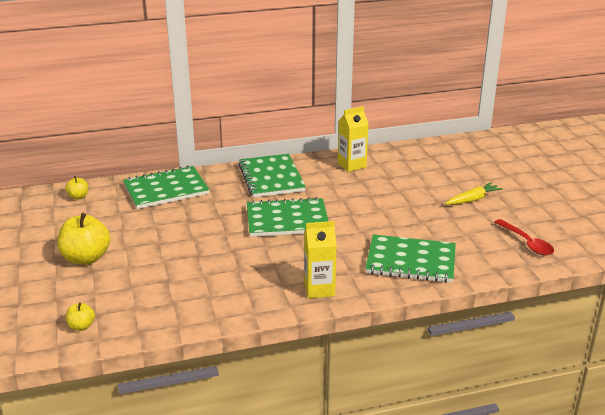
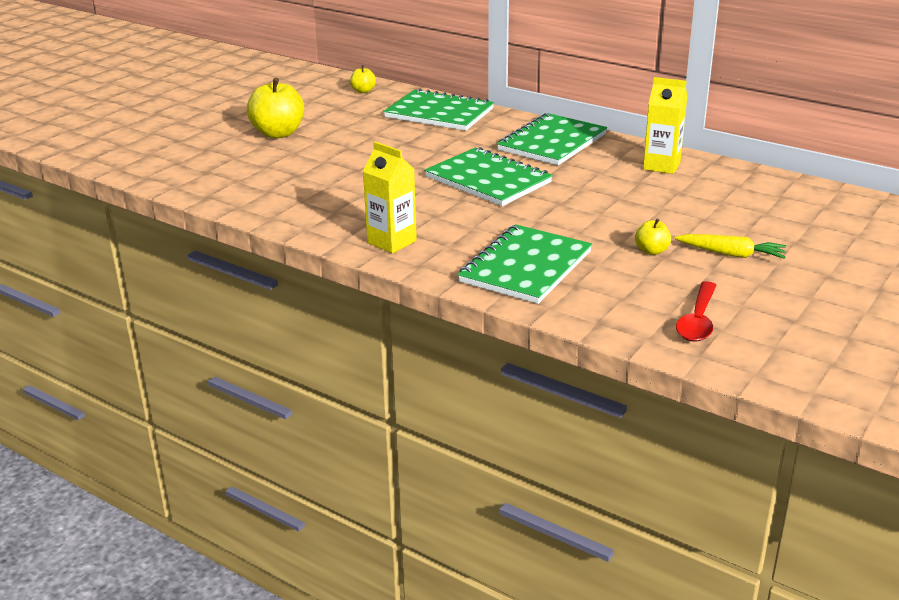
camera: 50 degrees right, 0 degrees up
(81, 326) = (182, 173): yellow apple -> yellow apple (651, 251)
(411, 261) = (526, 267): green notebook -> green notebook turned 60 degrees clockwise

